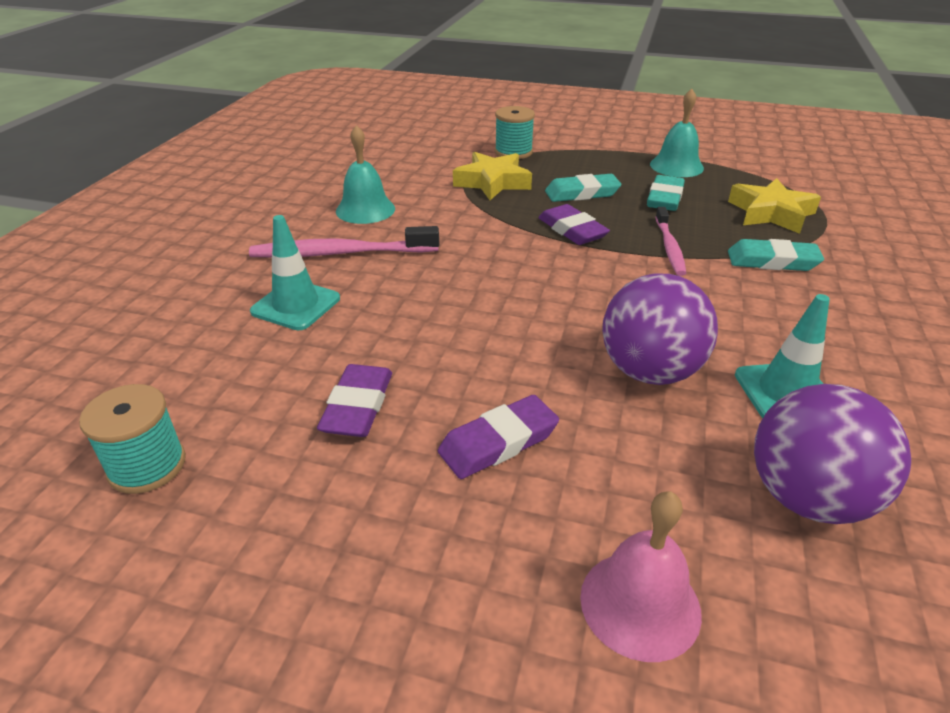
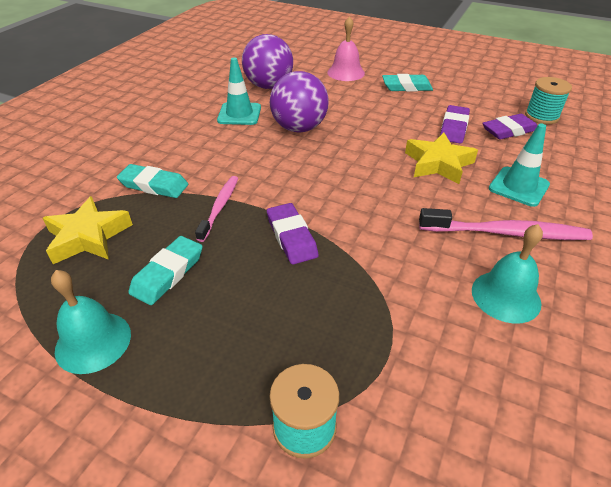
camera: 170 degrees left, 5 degrees up
(493, 182) = (353, 335): yellow star -> yellow star (438, 164)
(498, 442) = (385, 110): purple eraser -> purple eraser (509, 130)
(582, 193) = (252, 295): turquoise eraser -> turquoise eraser (406, 87)

